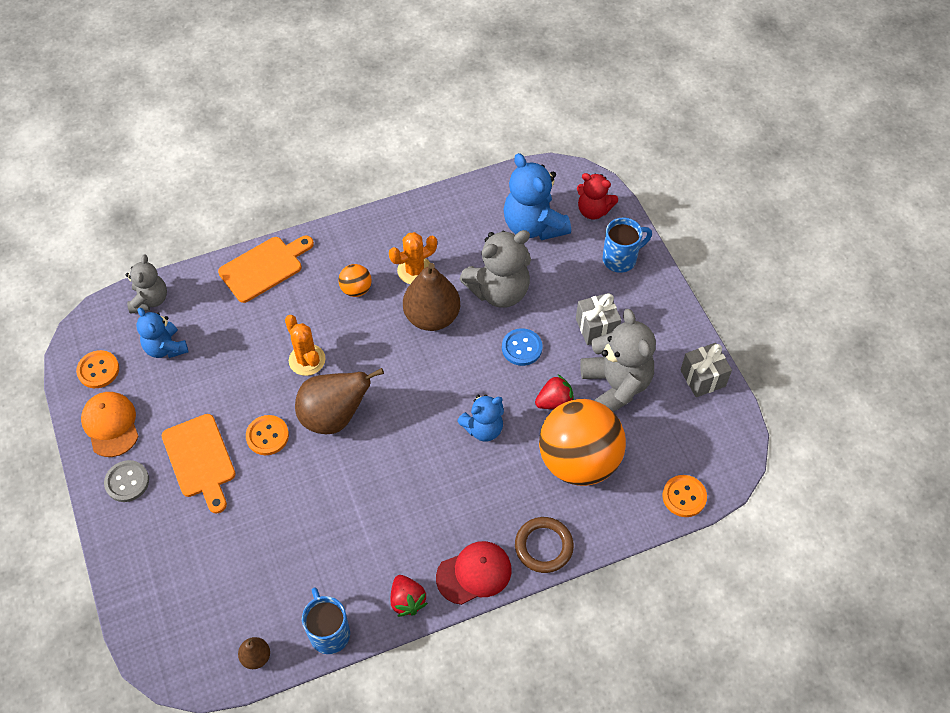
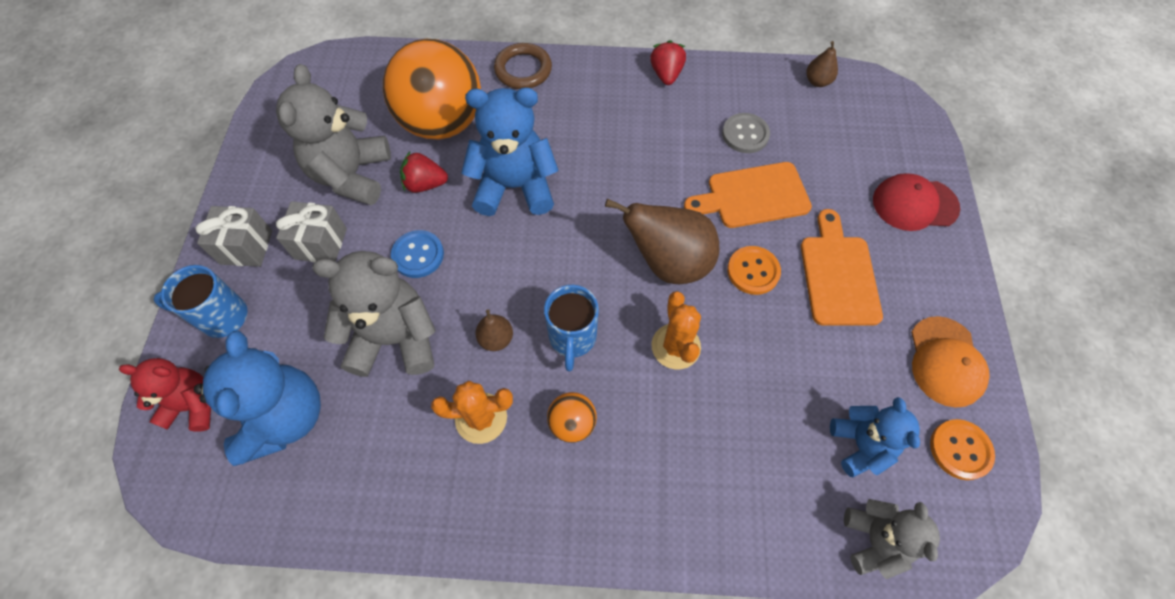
camera: 155 degrees left, 5 degrees up
(127, 482) = (929, 283): grey button -> grey button (745, 134)
(150, 300) = (874, 540): grey teddy bear -> grey teddy bear turned 150 degrees clockwise
(264, 267) = (688, 522): orange cutting board -> orange cutting board (752, 196)
(329, 632) = (746, 76): blue mug -> blue mug (572, 338)
(432, 317) = (496, 339): brown pear -> brown pear, size x0.47
(474, 573) = (596, 72): red cap -> red cap (914, 204)
(483, 428) = (514, 187): blue teddy bear -> blue teddy bear, size x1.63
(593, 210) = (192, 405): red teddy bear -> red teddy bear turned 45 degrees counterclockwise
(684, 497) = (373, 60): orange button -> none
(703, 378) = (263, 148): grey gift -> grey gift (246, 247)

